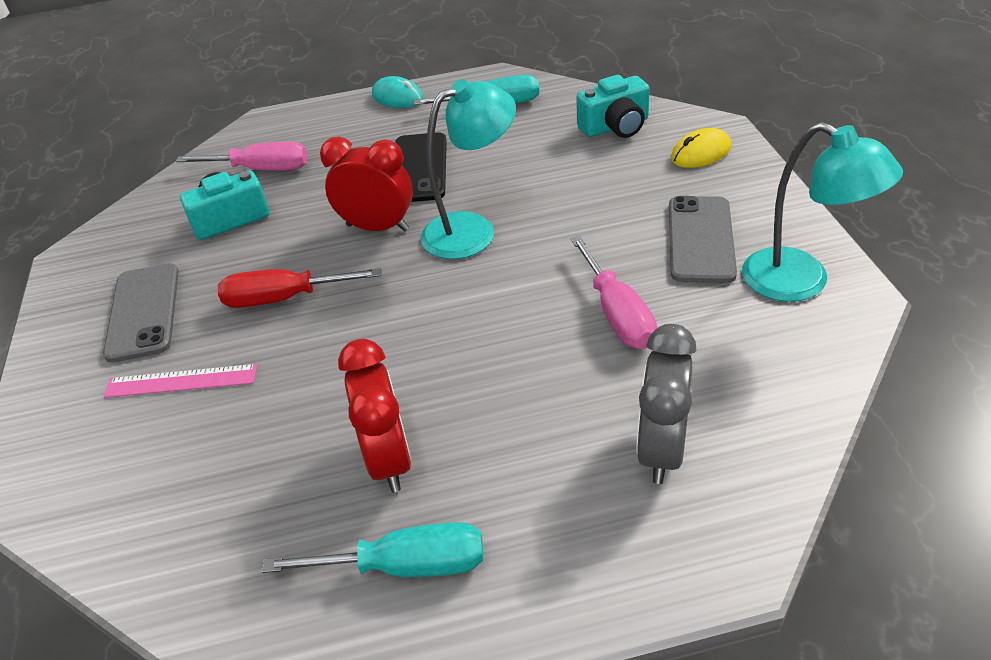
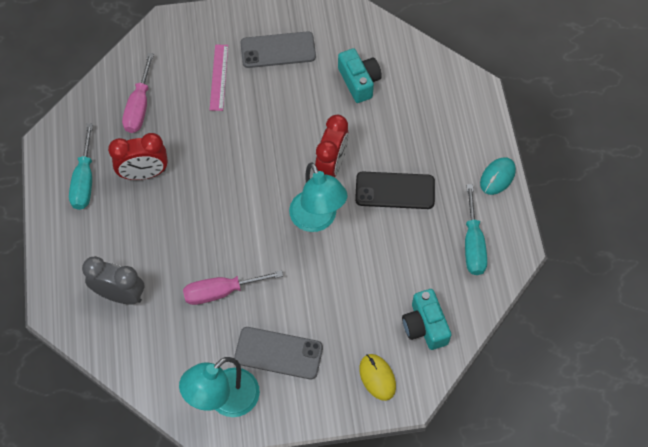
camera: 90 degrees right, 20 degrees up
(261, 169) = (413, 93): pink screwdriver -> pink screwdriver (139, 106)
(284, 298) = (274, 119): red screwdriver -> none

